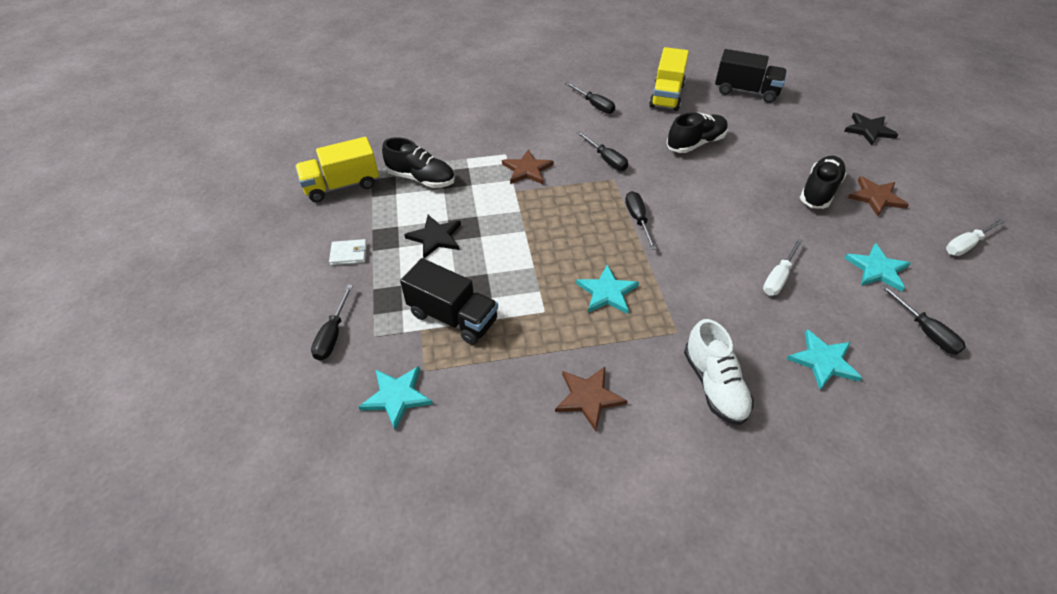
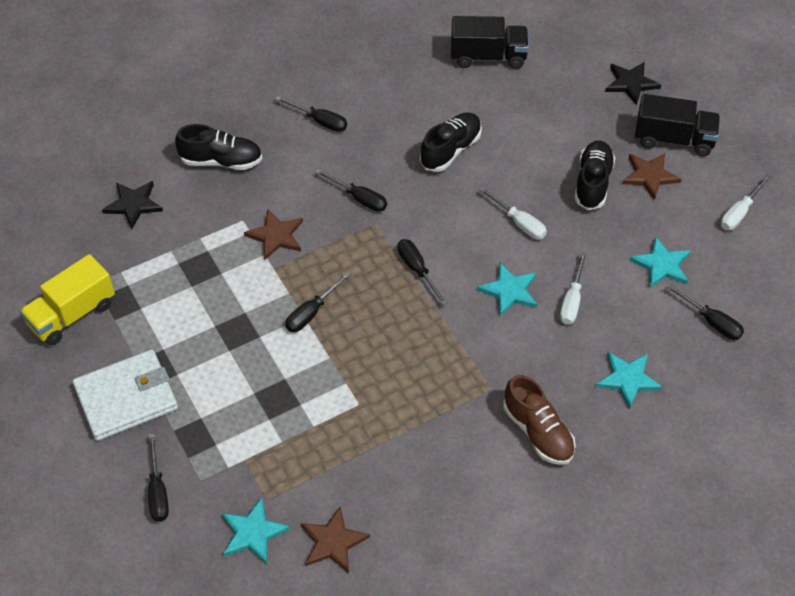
camera: 20 degrees left, 5 degrees up
(349, 254) = (126, 398): white wallet -> white wallet, size x2.24
(421, 179) = (160, 280): black shoe -> black shoe (221, 161)
(435, 237) = (211, 351): black star -> black star (133, 204)
(453, 317) = (270, 437): black truck -> black truck (673, 139)
(532, 229) = (311, 313): none -> black screwdriver
(589, 397) = (430, 478): brown star -> brown star (333, 542)
(607, 292) = (412, 365): turquoise star -> turquoise star (509, 291)
(666, 96) = (399, 85): yellow truck -> none
(714, 385) = (538, 432): white shoe -> brown shoe
(742, 206) = (519, 223): none -> white screwdriver

